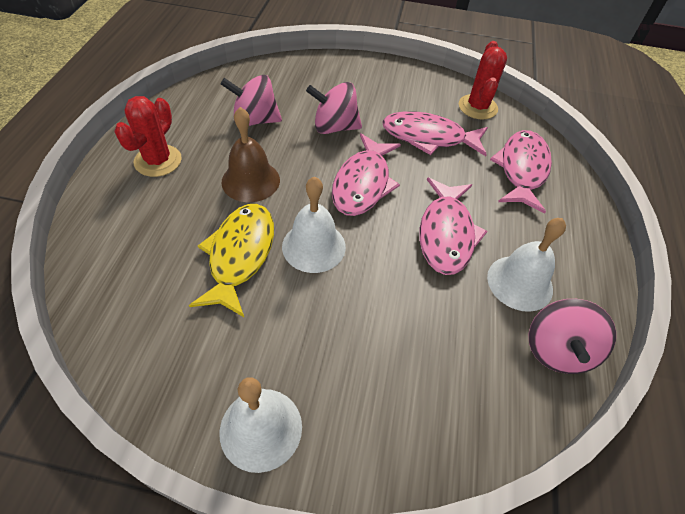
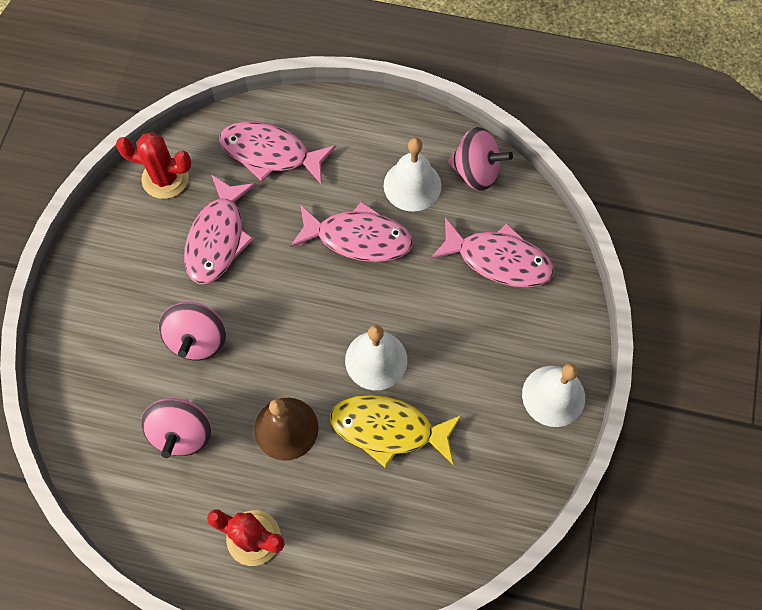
camera: 85 degrees left, 15 degrees up
(363, 183) = (291, 311): pink fish -> pink fish (498, 260)

